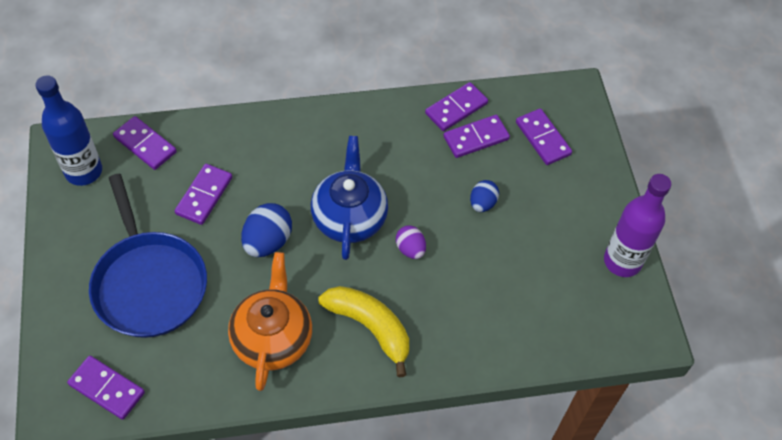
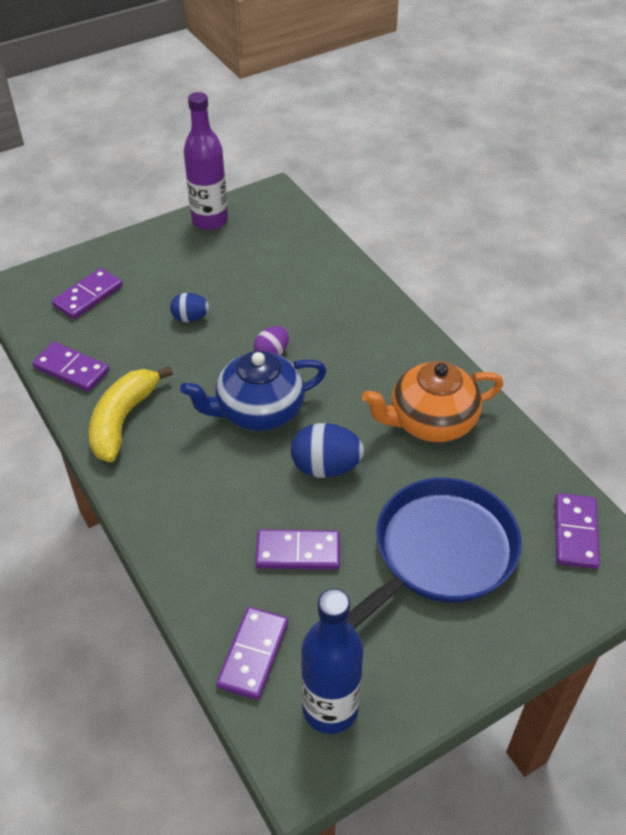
camera: 110 degrees left, 10 degrees down
(370, 327) = (373, 356): yellow banana -> yellow banana (123, 420)
(476, 138) = (107, 343): purple domino -> none

